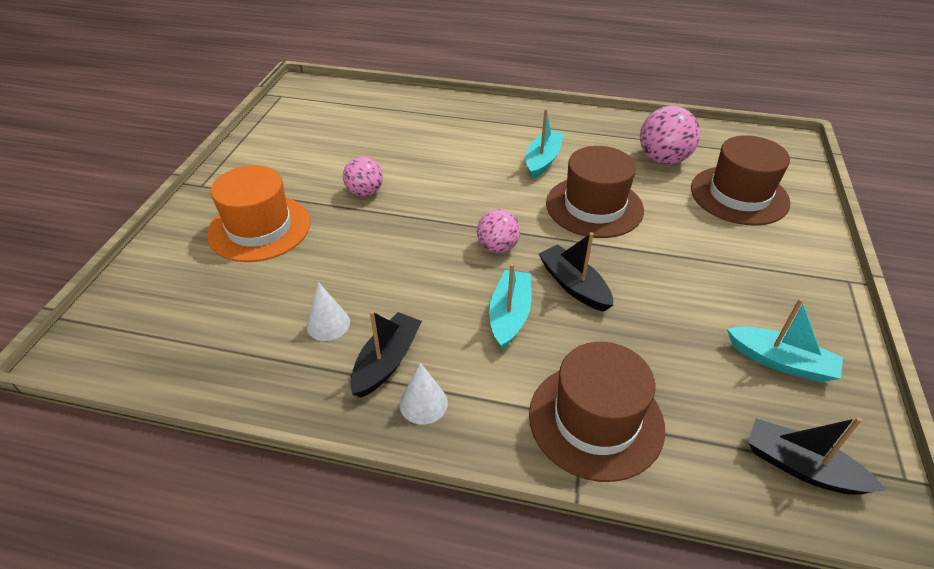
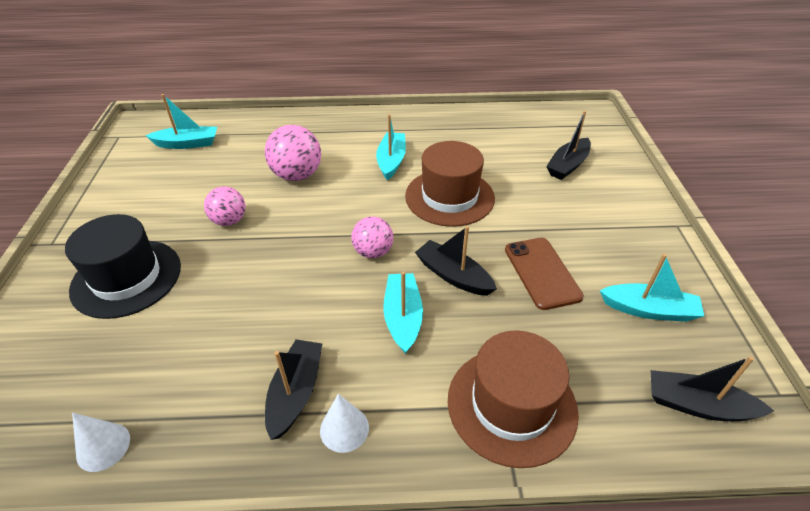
camera: 15 degrees left, 0 degrees up
(259, 228) = (126, 278): orange hat -> black hat
(328, 324) = (225, 366): white cone -> white cone (103, 446)
(343, 112) = (187, 144): none -> turquoise boat
(663, 159) = (495, 144): pink ball -> pink ball (297, 175)
(671, 301) = (542, 273): none -> brown phone
(739, 195) = (567, 165): brown hat -> black boat

